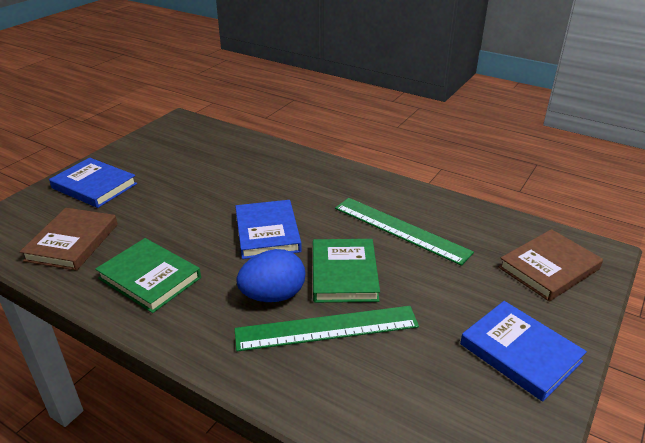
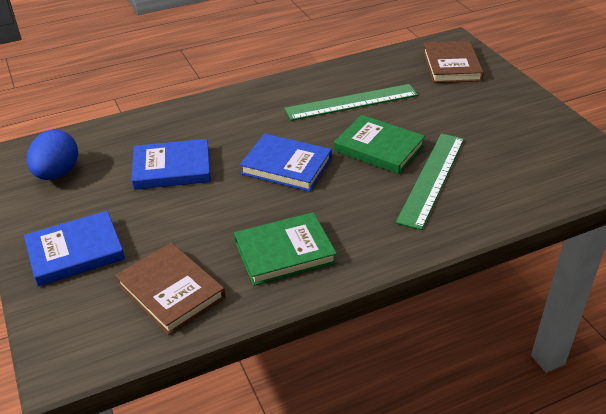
camera: 55 degrees left, 5 degrees up
(273, 296) = (373, 191): blue egg -> blue egg (57, 173)
(520, 353) = (516, 112): blue book -> blue book (172, 168)

